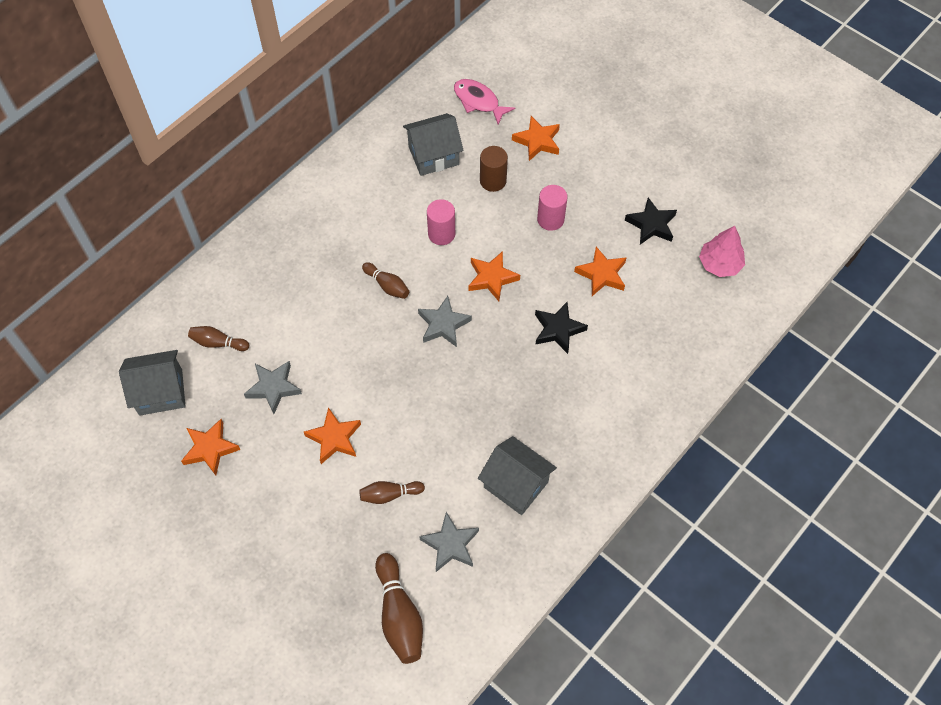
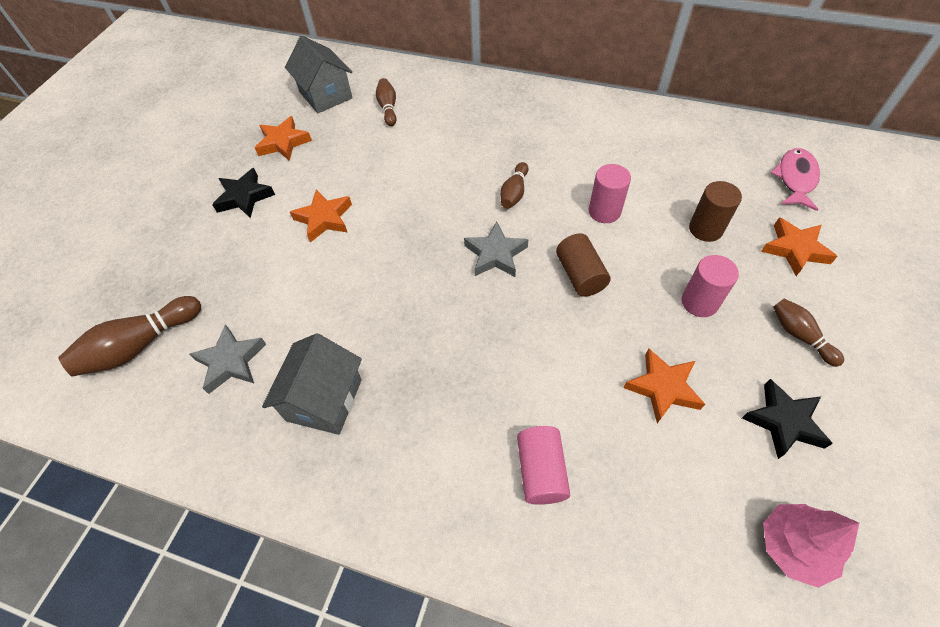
camera: 70 degrees right, 5 degrees down
(273, 388) = (360, 158): grey star -> none
(389, 494) = (276, 285): brown bowling pin -> brown bowling pin (799, 336)
(433, 155) = (693, 169): grey house -> none
(492, 278) = (580, 275): orange star -> brown cylinder
(558, 330) = (553, 367): black star -> black star (244, 197)
(626, 368) = (541, 471): none -> pink cylinder

